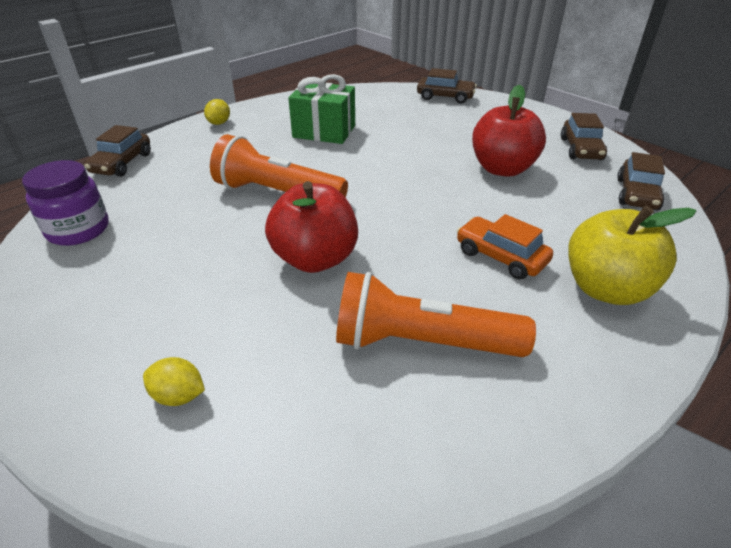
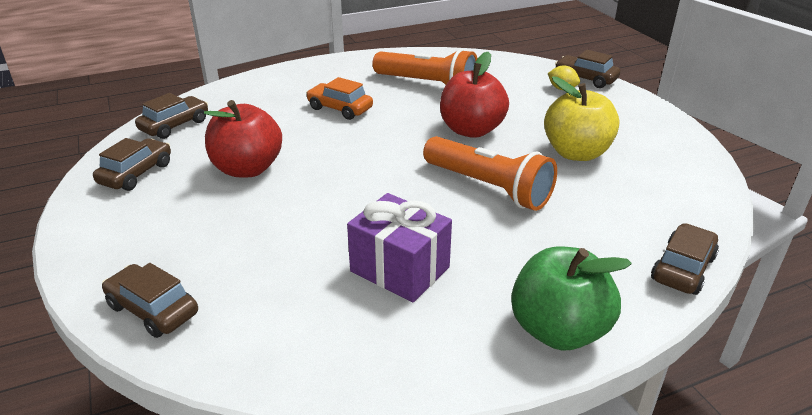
camera: 160 degrees left, 5 degrees down
(78, 230) = (680, 188): purple jar -> none
(120, 452) = (585, 79): none -> brown car
(219, 123) = (558, 330): yellow lemon -> green apple
(324, 131) = (400, 269): green gift -> purple gift
(500, 257) = (340, 109): orange car -> orange car turned 150 degrees clockwise
(606, 289) = (298, 85): yellow apple -> yellow apple (576, 153)

